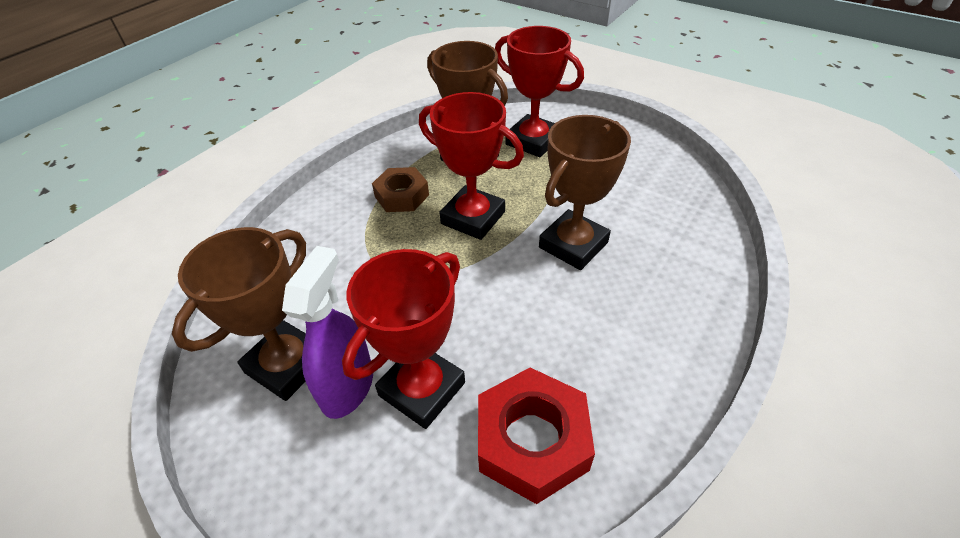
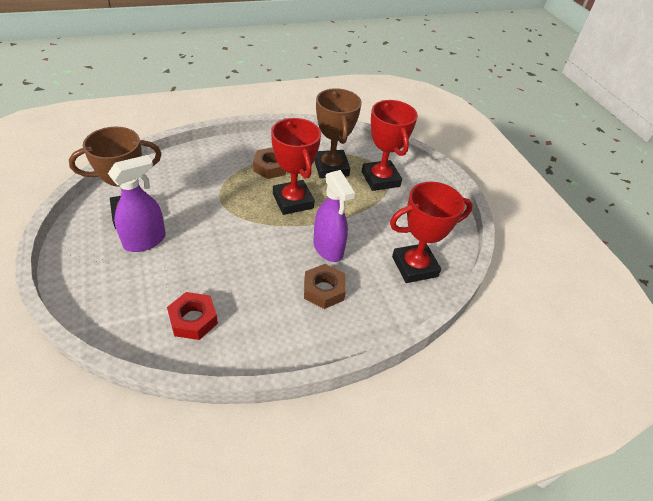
camera: 30 degrees right, 0 degrees up
(422, 389) = (173, 264): red trophy -> red trophy (414, 266)
(532, 441) = (193, 320): red nut -> red nut, size x0.66
(573, 245) = (328, 248): brown trophy -> purple spray bottle
(624, 293) = (324, 290): none -> brown nut

